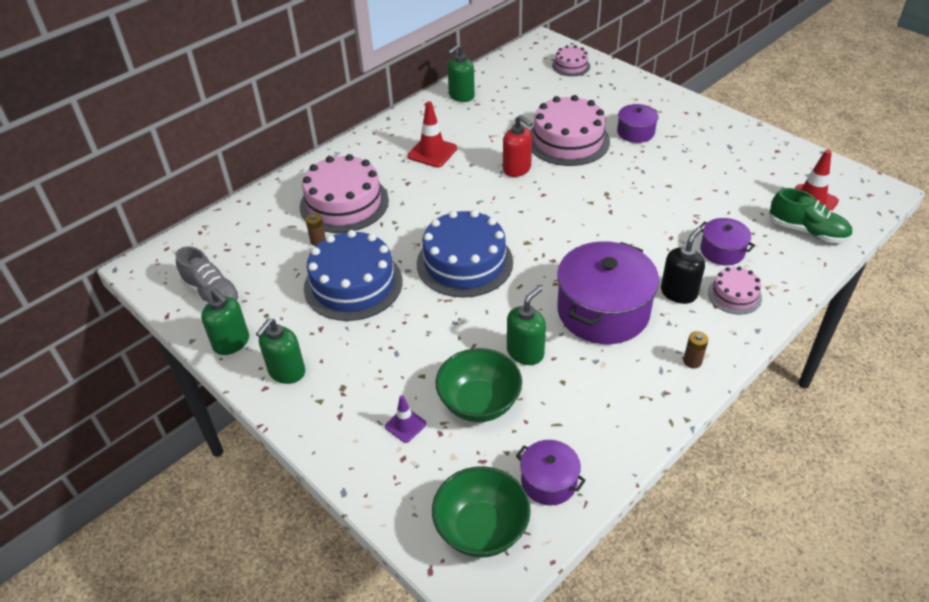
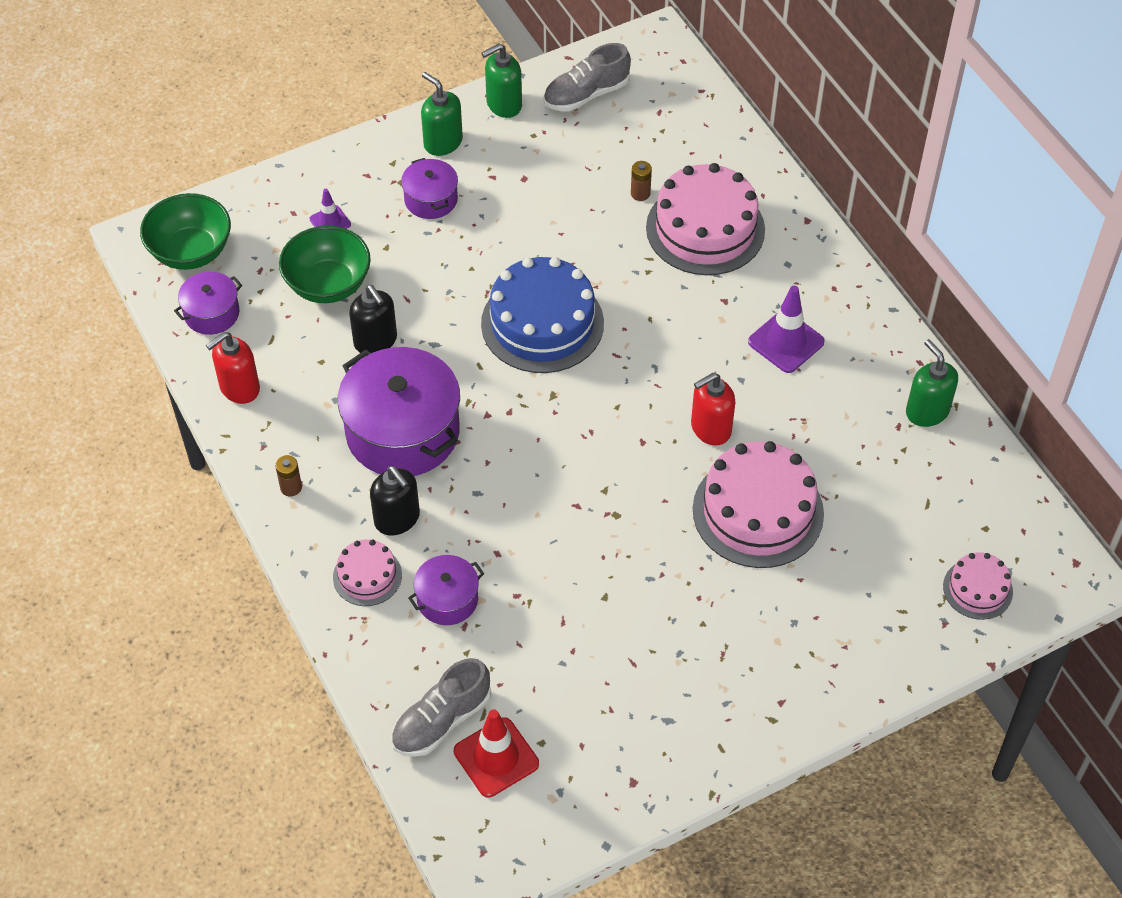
camera: 105 degrees right, 10 degrees up
(353, 284) = (549, 214): blue cake -> none
(432, 152) = (786, 342): red traffic cone -> purple traffic cone
(525, 352) = (375, 341): green soap dispenser -> black soap dispenser
(619, 429) = (239, 388): none -> red soap dispenser
(635, 132) = (749, 607): purple pot -> purple pot (431, 199)
(807, 231) = (441, 720): green shoe -> grey shoe

